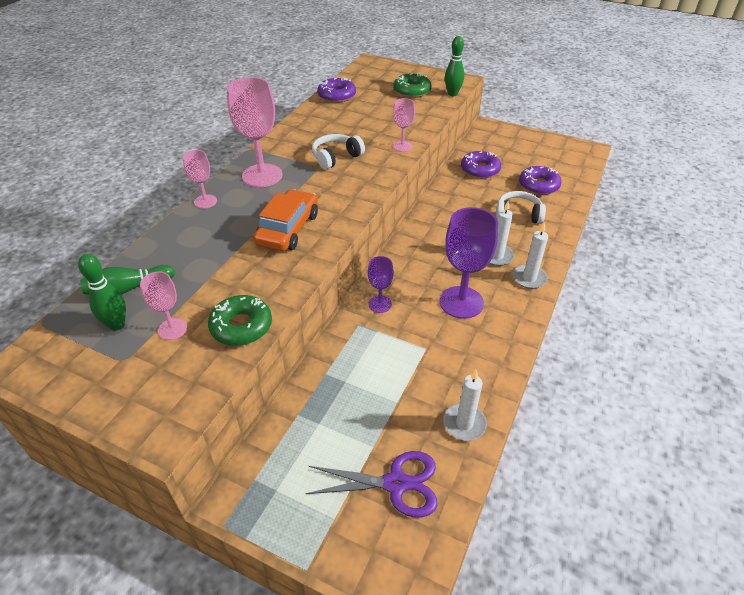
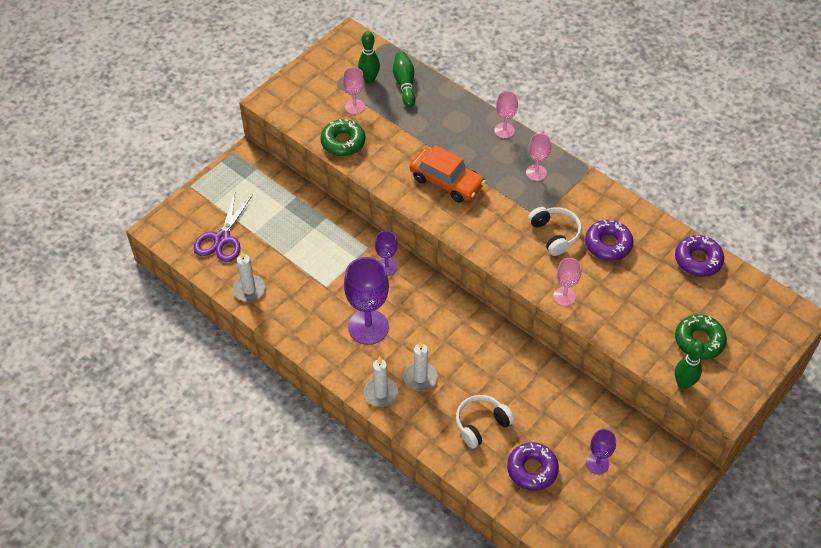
camera: 105 degrees right, 10 degrees up
(262, 175) = (536, 173): pink goblet -> pink goblet, size x0.53
(480, 169) = (580, 418): purple donut -> purple donut (608, 244)
(511, 159) = (597, 463): none -> purple goblet
(518, 214) = (481, 424): white headphones -> white headphones turned 150 degrees counterclockwise

